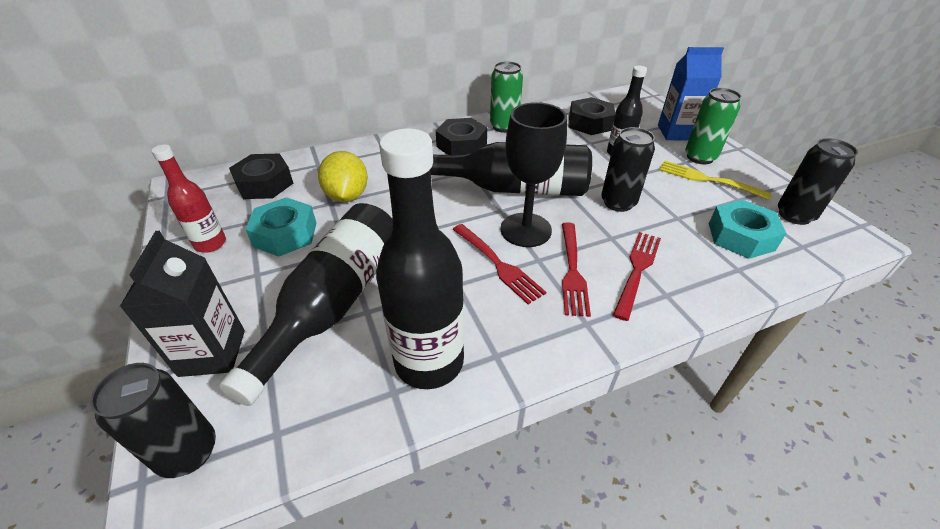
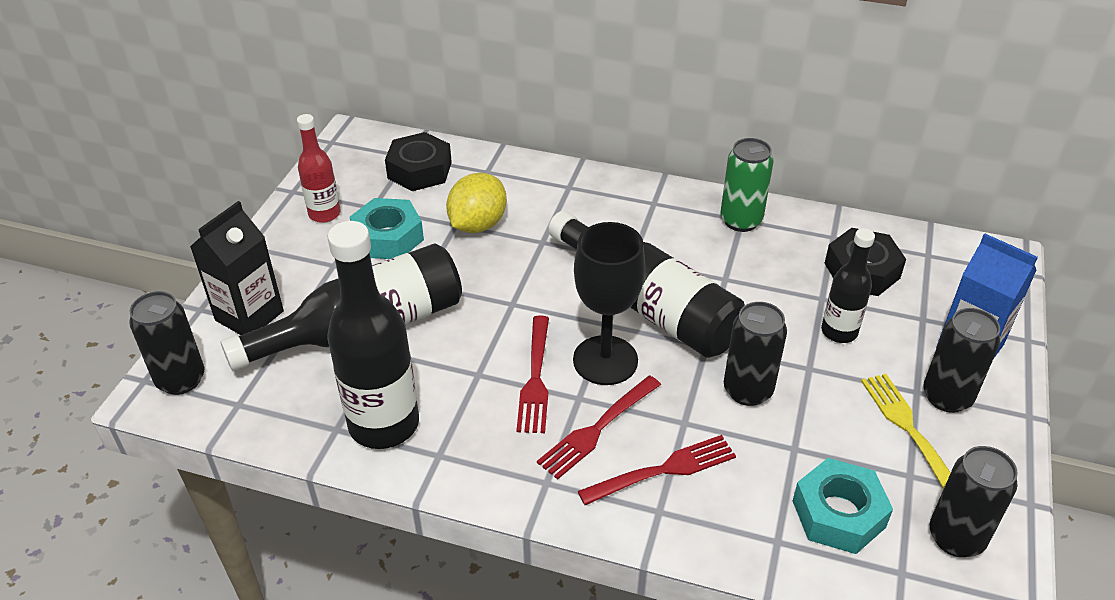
camera: 40 degrees right, 0 degrees up
(461, 145) = (660, 221): black nut -> none
(700, 157) = (947, 397): green can -> black can

